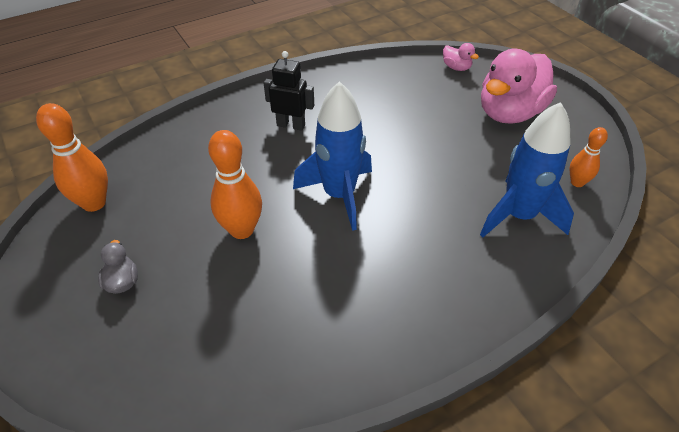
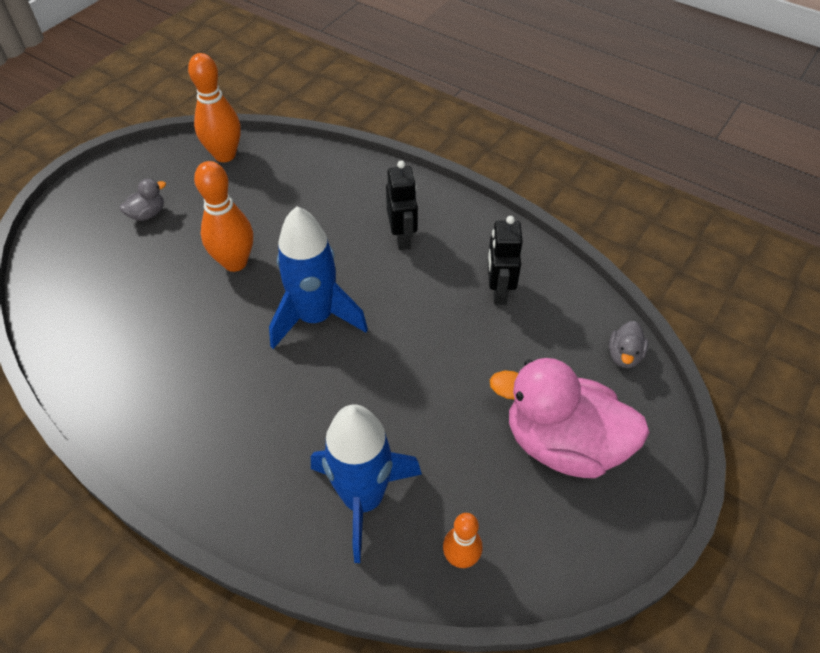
camera: 65 degrees right, 5 degrees up
(374, 97) = (498, 291): none -> black robot
(456, 67) = (624, 355): pink duck -> grey duck

